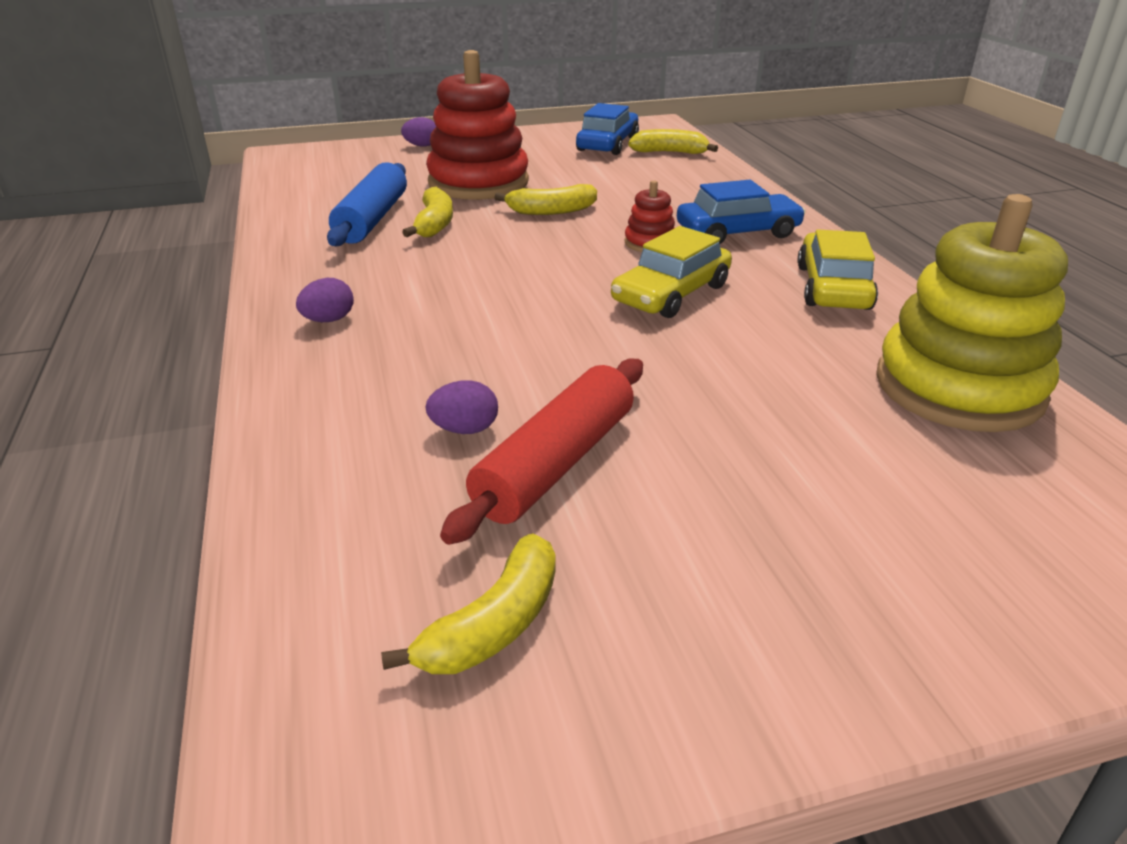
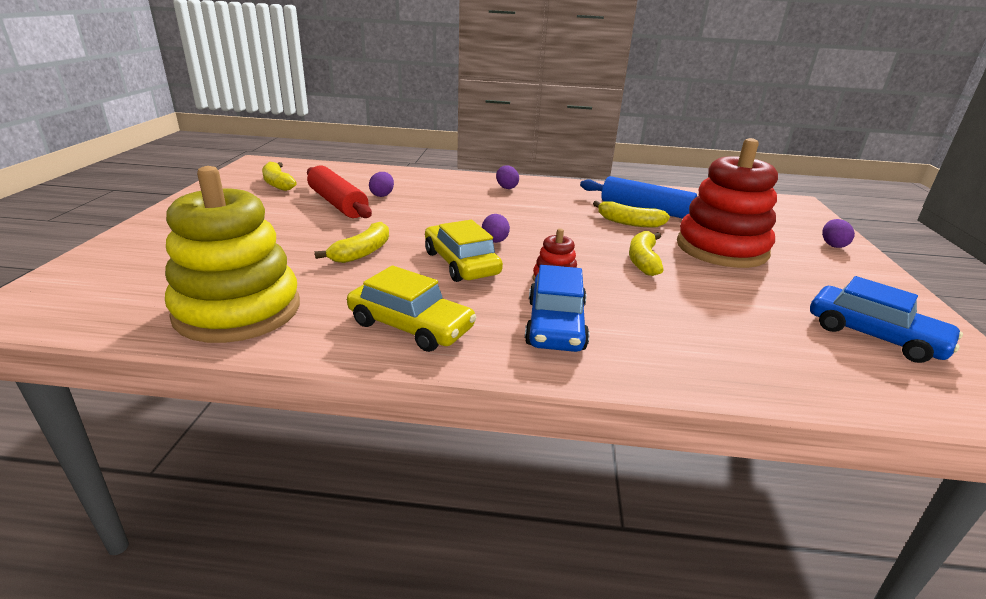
camera: 110 degrees right, 5 degrees down
(582, 287) = (495, 241): none -> purple egg
(670, 152) = (847, 369): yellow banana -> yellow banana (362, 252)

